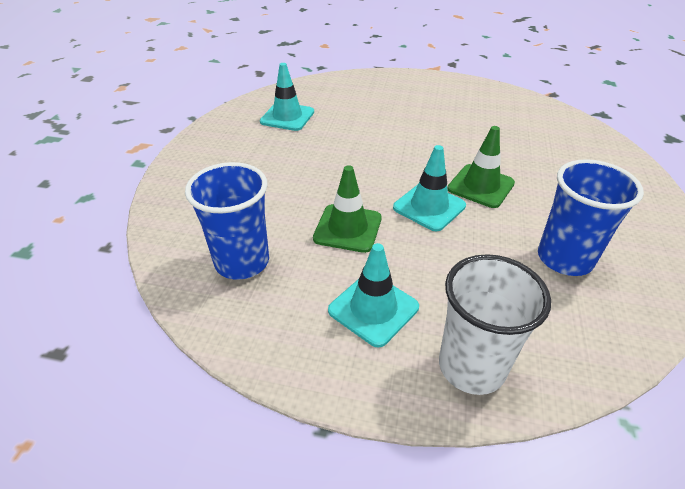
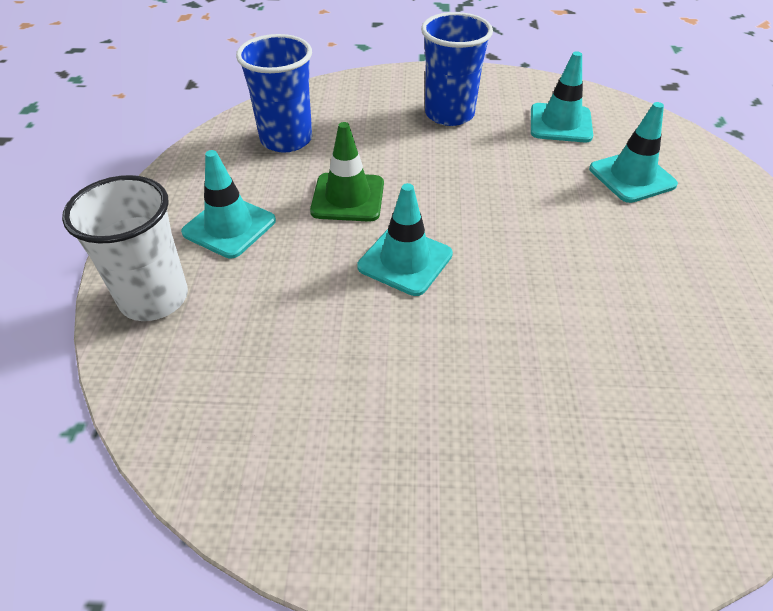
camera: 80 degrees right, 5 degrees up
(357, 105) = (632, 177): none -> turquoise traffic cone
(480, 186) = (470, 313): green traffic cone -> none
(564, 258) = (324, 398): blue cup -> blue cup (449, 114)

